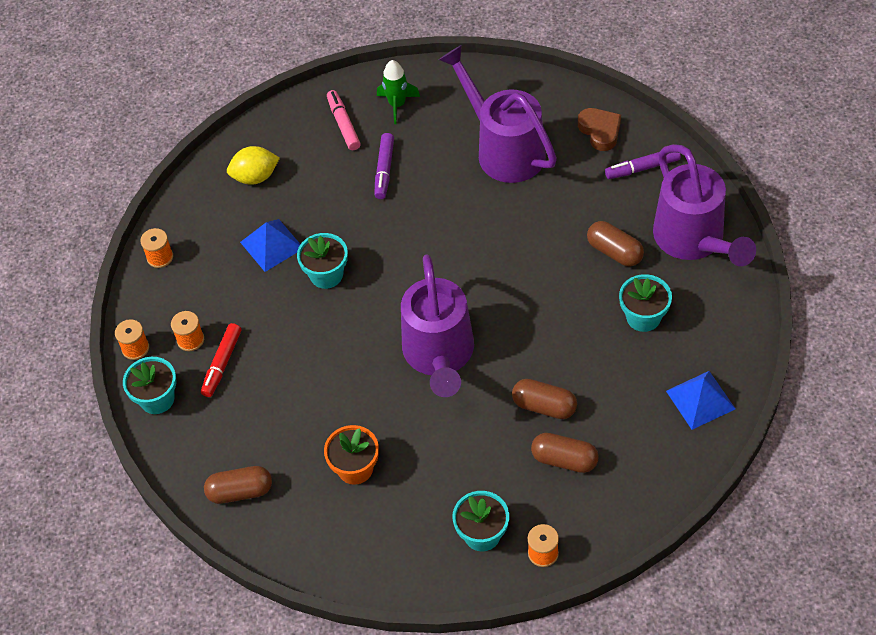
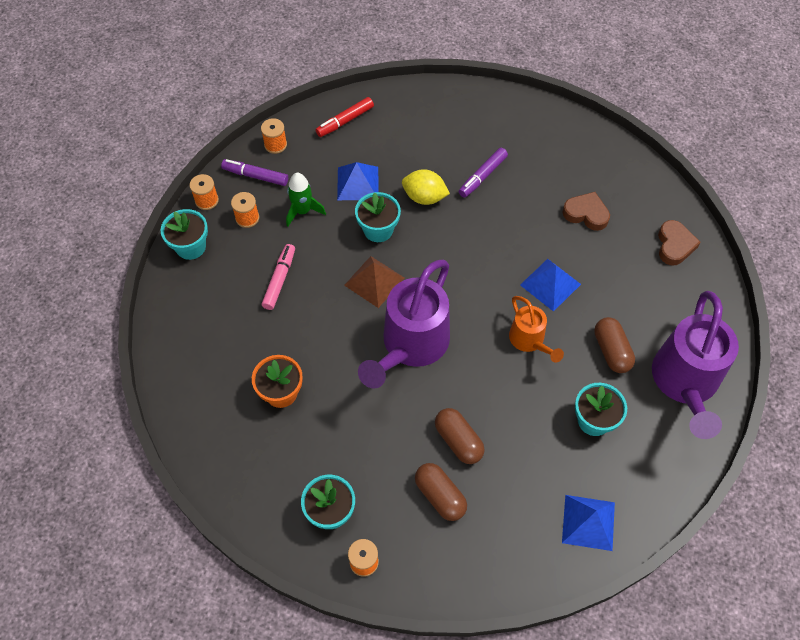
camera: 30 degrees right, 5 degrees up
(222, 363) = (254, 249): red marker -> red marker (345, 121)
(240, 492) = (189, 354): brown capsule -> none
(255, 177) = (386, 126): yellow lemon -> yellow lemon (424, 197)
(343, 124) = (479, 124): pink marker -> pink marker (279, 280)
(360, 322) = (374, 281): none -> brown pyramid
(397, 104) = (531, 132): green rocket -> green rocket (302, 211)
(503, 149) = (586, 214): purple watering can -> brown heart
(520, 228) = (550, 284): none -> blue pyramid
(539, 287) = (529, 341): none -> orange watering can
(642, 168) = (687, 296): purple marker -> purple marker (255, 176)

